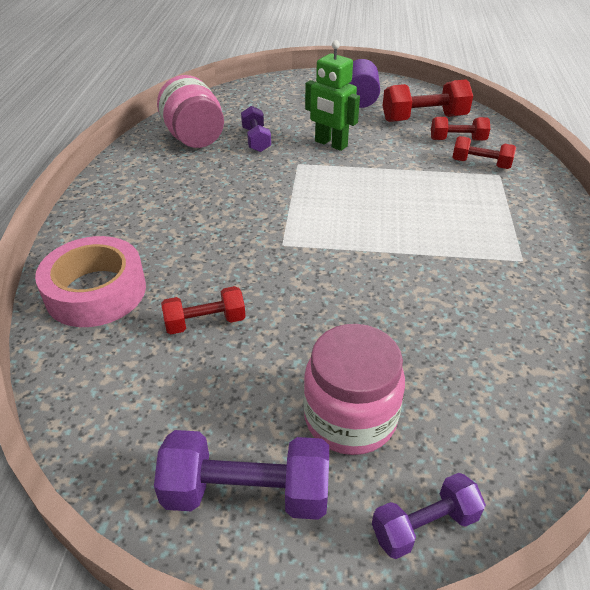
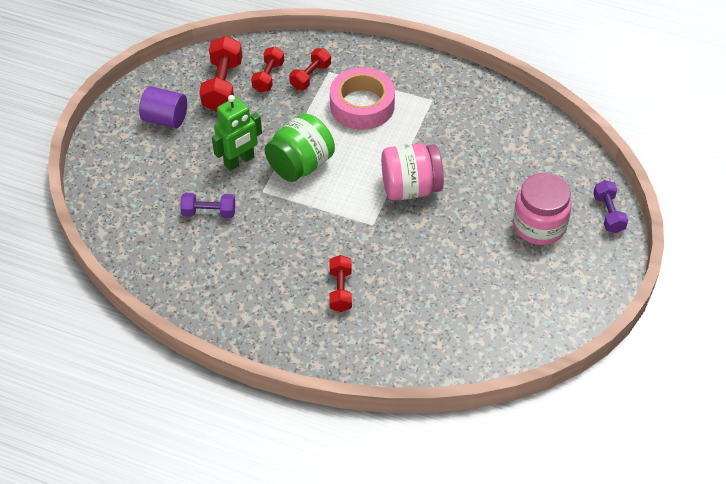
camera: 75 degrees left, 10 degrees up
(96, 291) = (392, 345): pink tape -> pink tape (362, 105)
(194, 138) = (184, 259): pink jar -> pink jar (410, 188)
(205, 322) = (443, 282): red dumbbell -> red dumbbell (340, 290)
(247, 492) = (576, 281): purple dumbbell -> none
(347, 180) = (301, 165): none -> green jar

